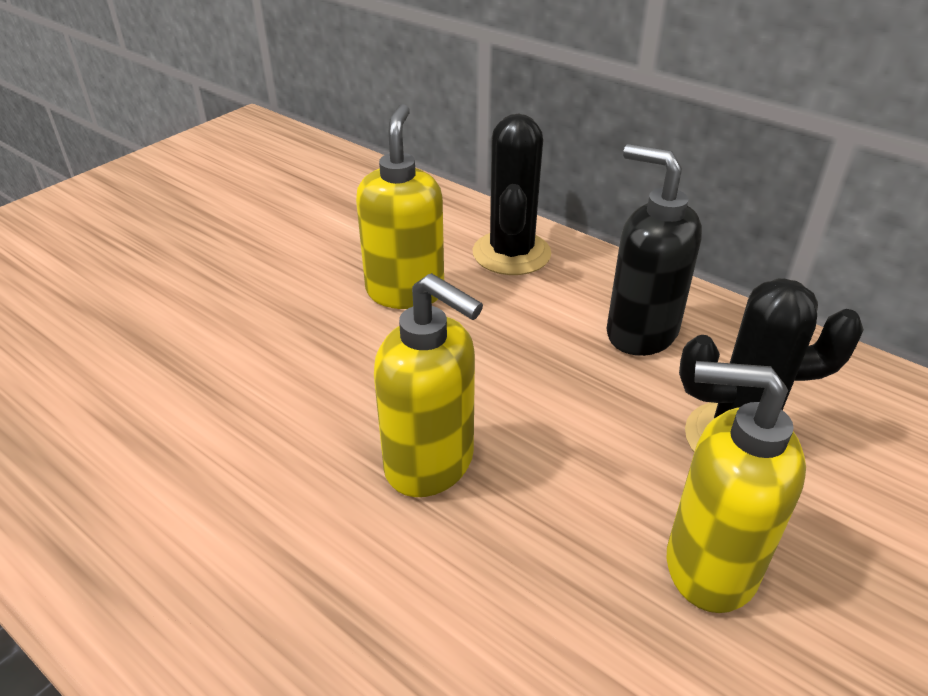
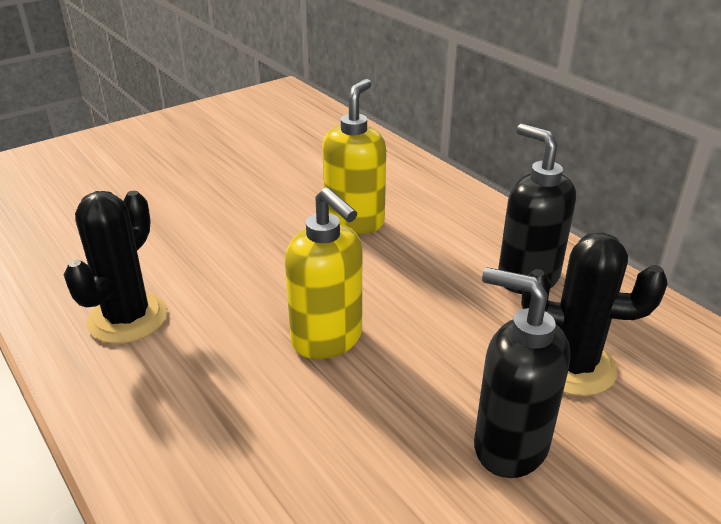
camera: 15 degrees right, 5 degrees down
(511, 253) = (447, 206): black cactus -> black cactus (127, 318)
(709, 566) = (509, 446): yellow soap dispenser -> black soap dispenser

